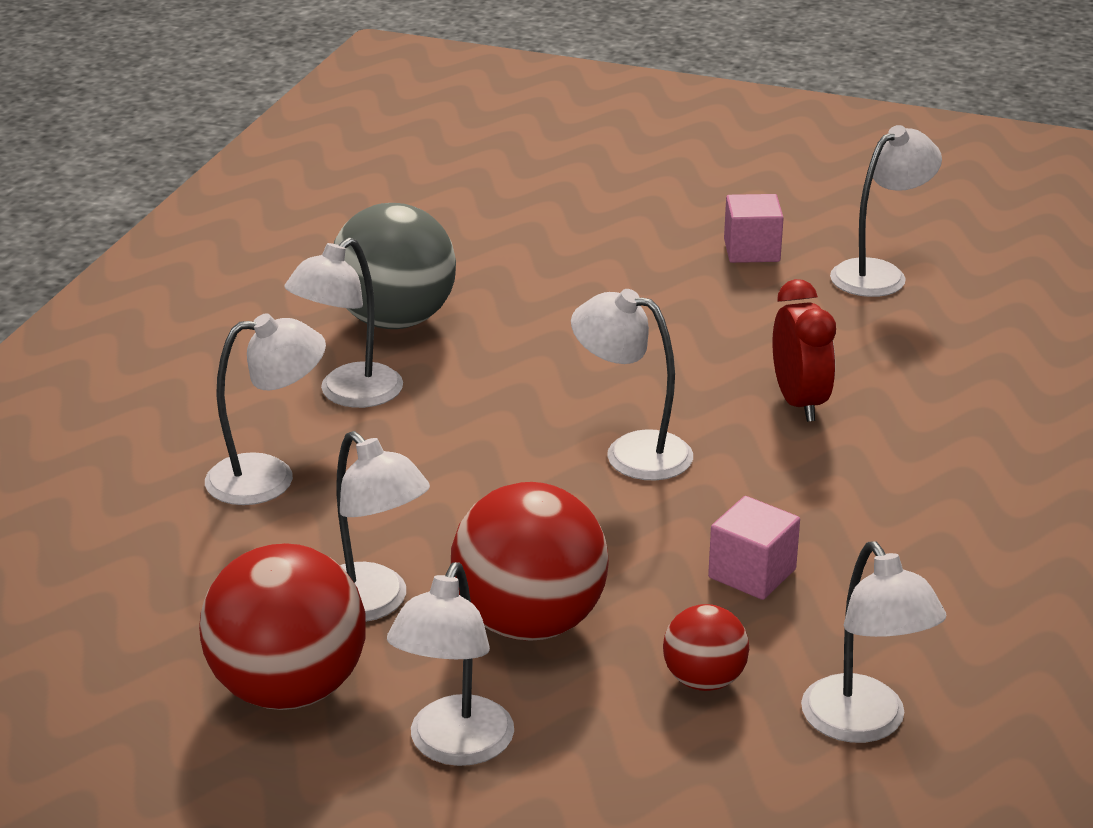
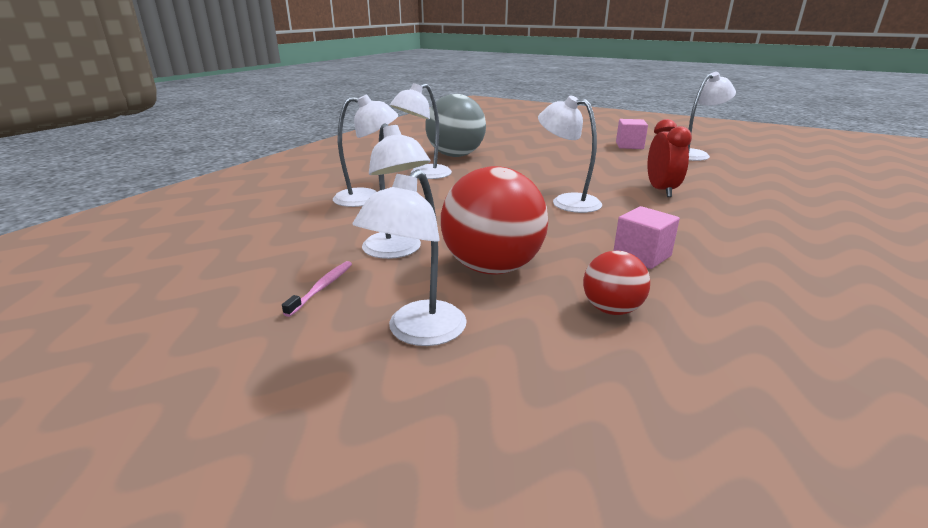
camera: 10 degrees right, 5 degrees down
(288, 689) = (322, 288): red ball -> pink toothbrush
(863, 724) = (745, 351): white lamp -> none

